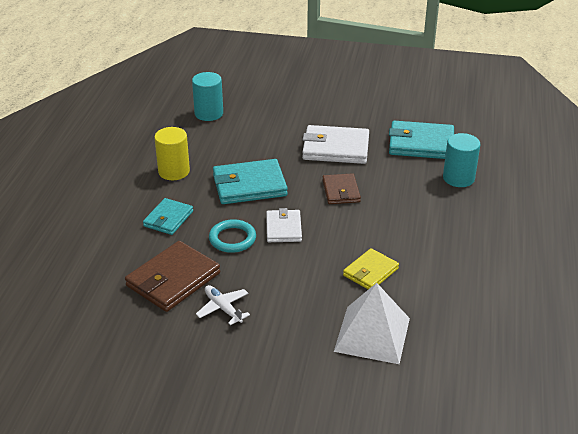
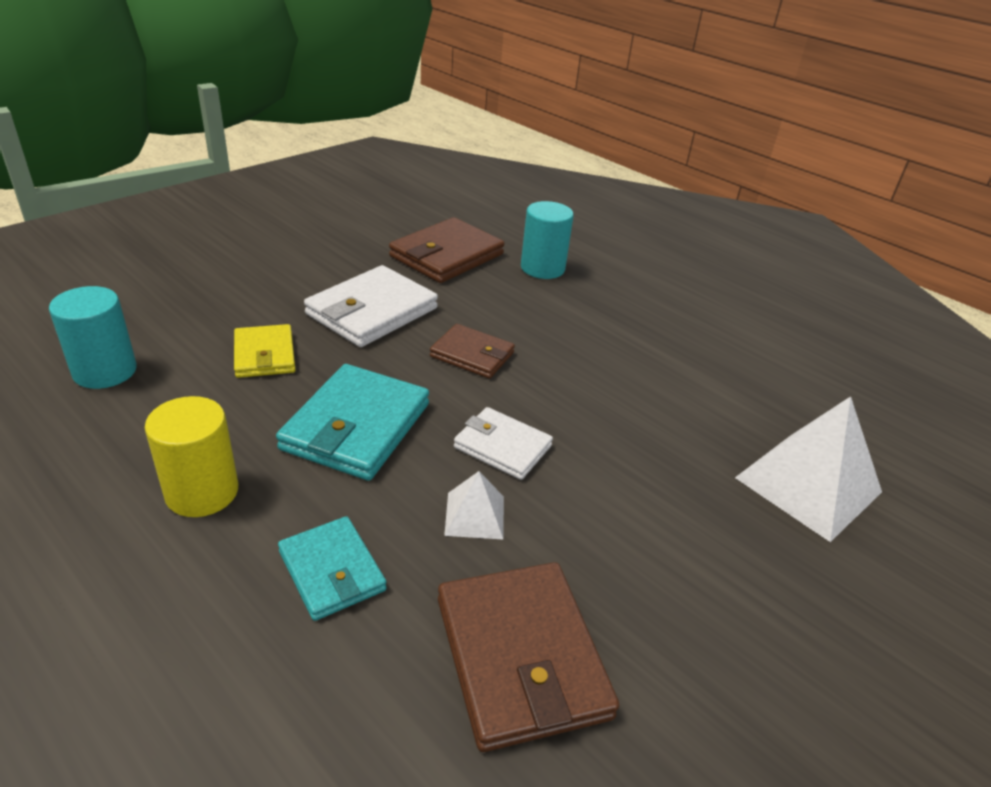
camera: 60 degrees left, 0 degrees up
(223, 308) = (653, 623): white plane -> none
(232, 239) = (474, 515): turquoise ring -> white pyramid
(370, 272) = (672, 419): yellow wallet -> yellow wallet (265, 355)
(421, 144) = (447, 255): turquoise wallet -> brown wallet

